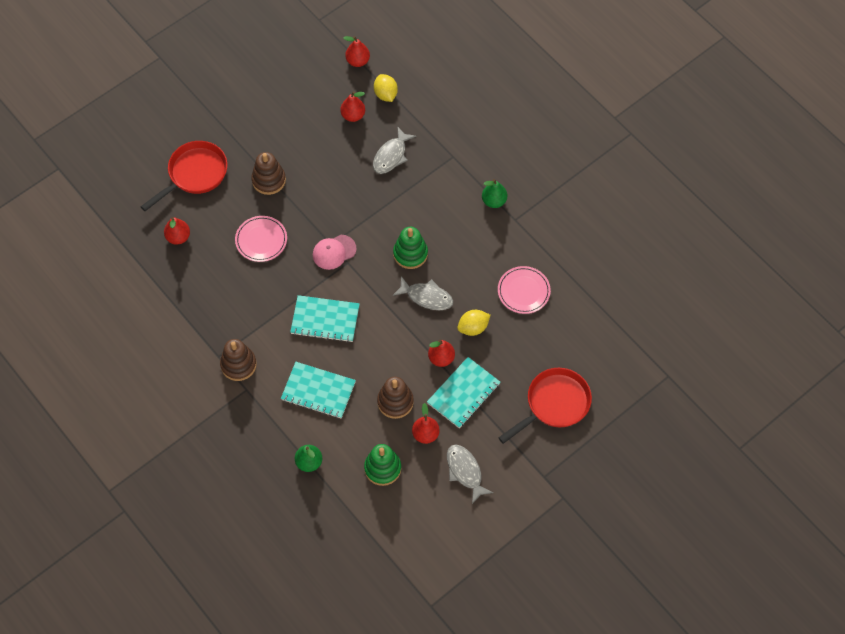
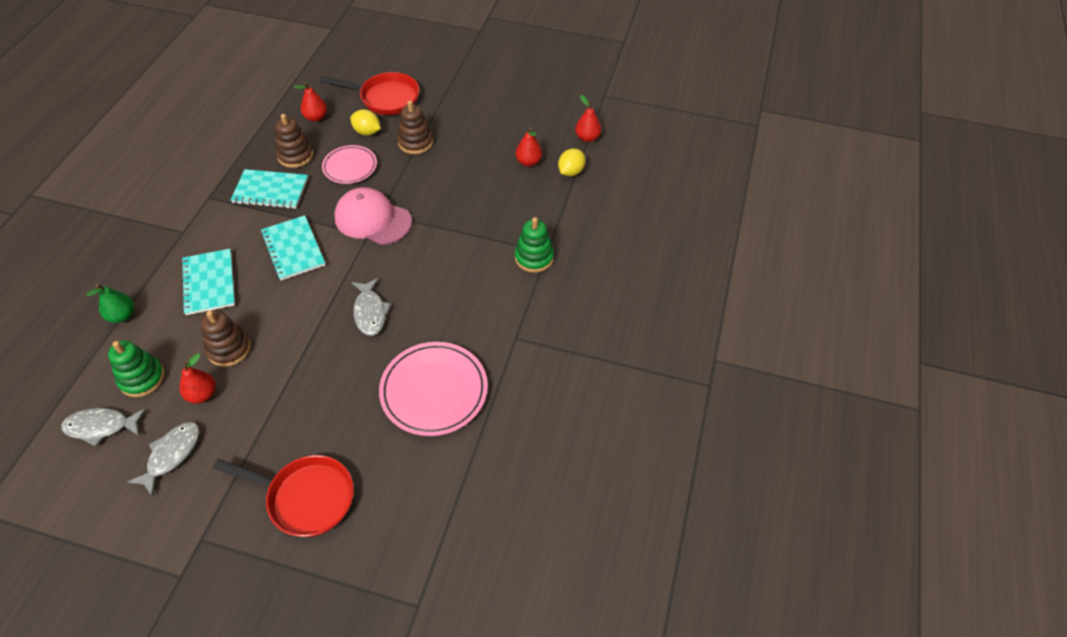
camera: 55 degrees right, 10 degrees down
(238, 365) = (207, 214): brown stacking toy -> brown stacking toy (295, 155)
(334, 252) = (372, 219): pink cap -> pink cap, size x1.62
(391, 156) = (509, 207): grey fish -> grey fish (101, 426)
(410, 254) = (411, 274): green stacking toy -> green stacking toy (534, 257)
(441, 358) = (304, 361): red pear -> none
(463, 393) = (271, 402): turquoise notebook -> turquoise notebook (270, 191)
(473, 328) = (359, 369): yellow lemon -> yellow lemon (367, 132)
(494, 201) = (523, 309): green pear -> none
(523, 291) = (434, 391): pink plate -> pink plate, size x1.61

